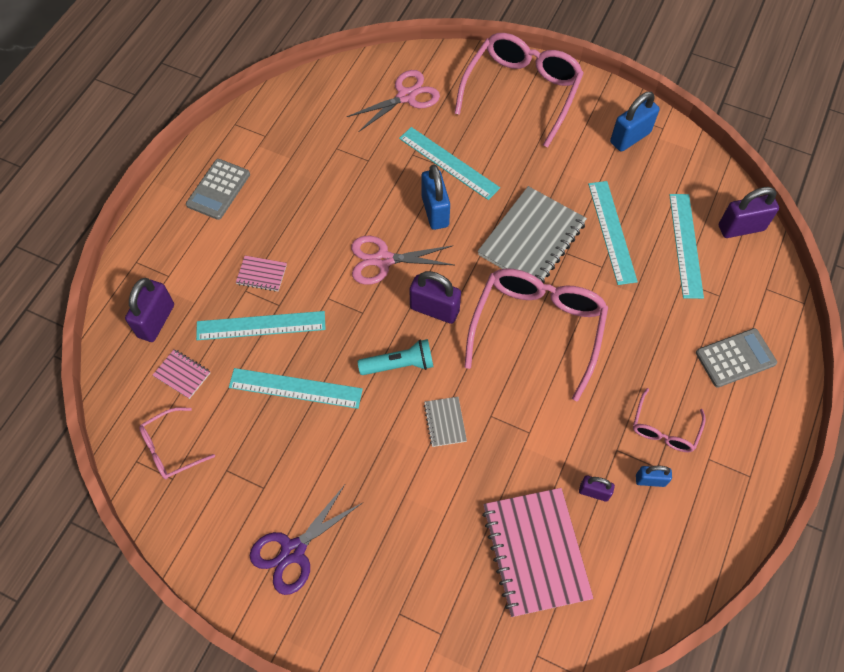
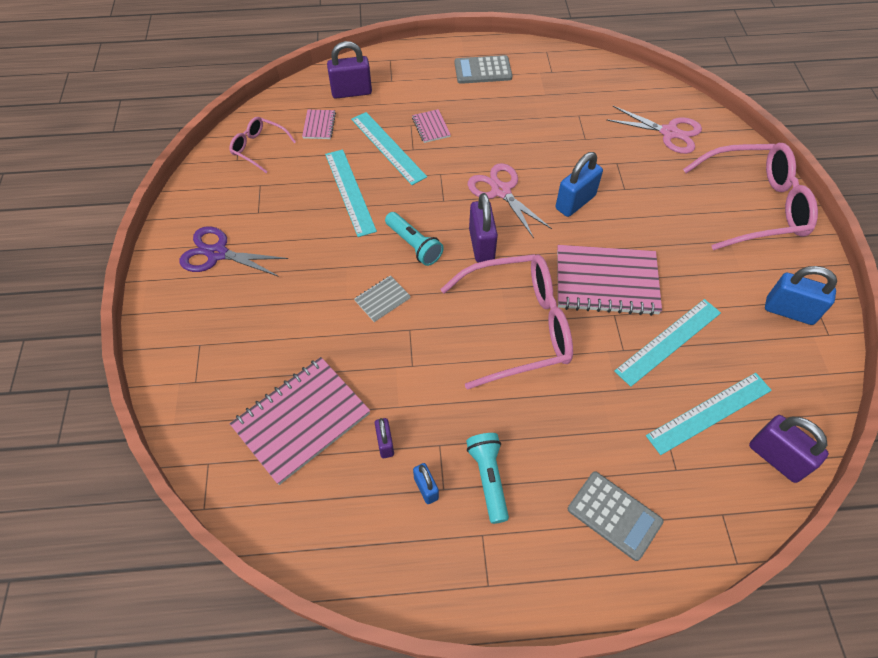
camera: 60 degrees right, 5 degrees down
(448, 163) = (630, 189): turquoise ruler -> none
(532, 239) = (606, 282): grey notebook -> pink notebook
(664, 428) = (488, 478): pink glasses -> turquoise flashlight

